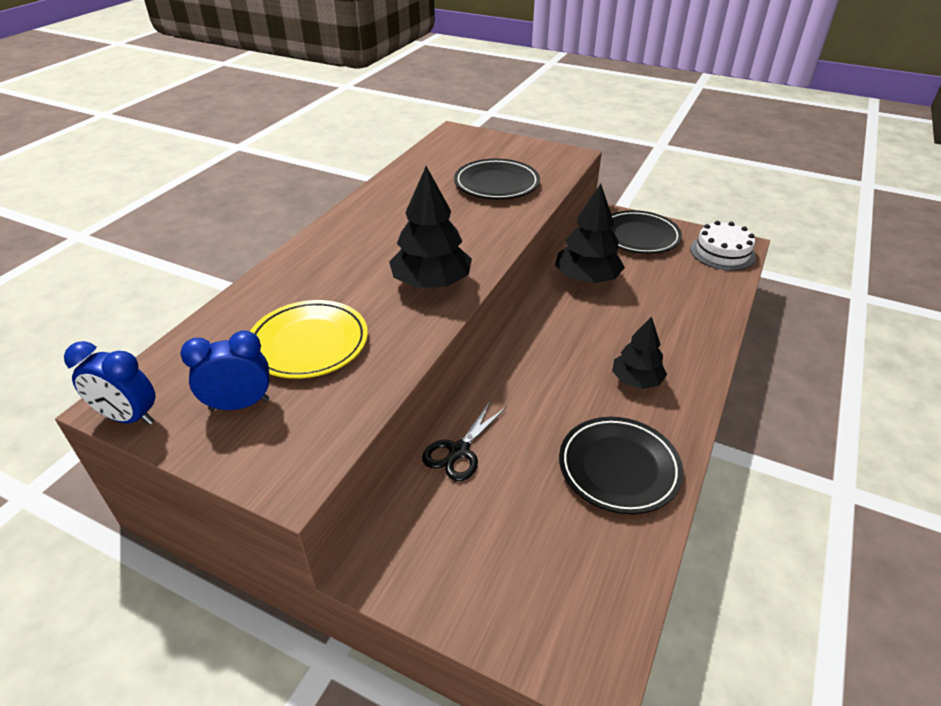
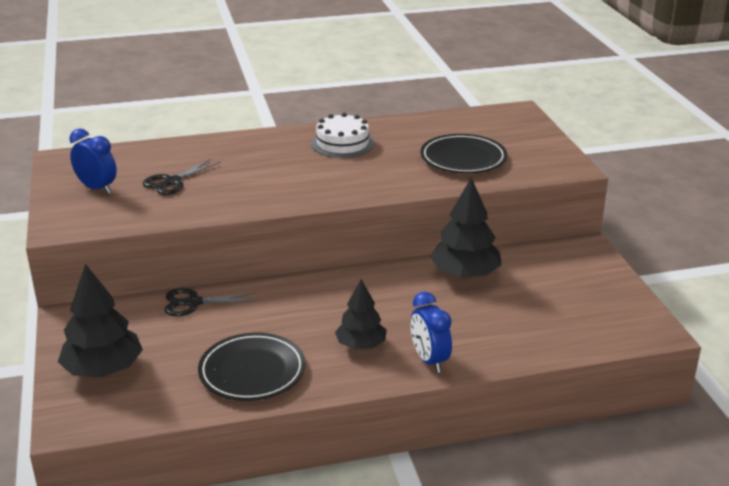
camera: 50 degrees right, 10 degrees down
(129, 417) = (54, 167): blue clock -> blue clock (429, 360)
(309, 343) = (172, 182): yellow plate -> black scissors
(431, 283) = (289, 190): black tree -> black tree (103, 370)
(639, 236) = (576, 274): black plate -> none
(722, 252) = (624, 326): white cake -> white cake (342, 143)

